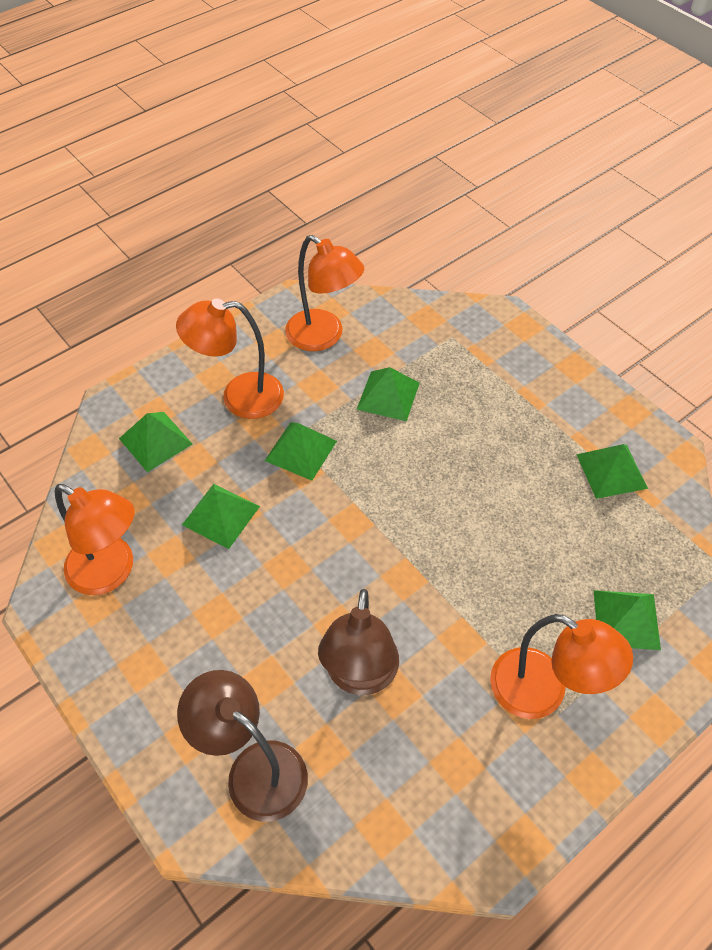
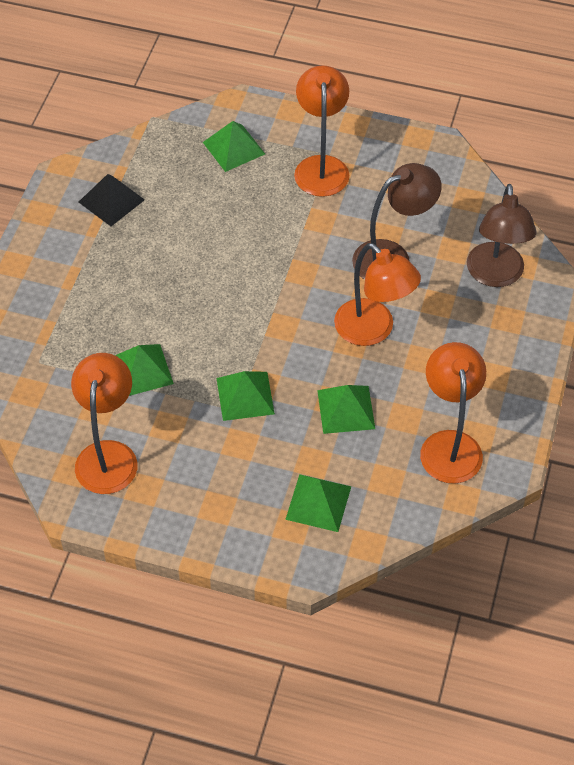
camera: 125 degrees left, 0 degrees up
(239, 397) = (225, 473): orange lamp -> orange lamp (373, 330)
(611, 471) = (111, 200): green pyramid -> black pyramid

